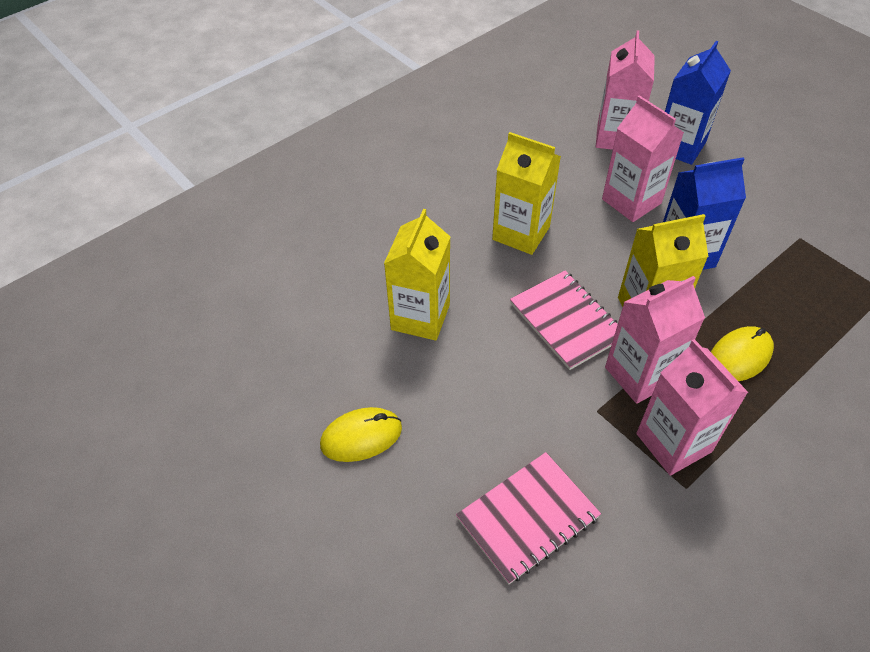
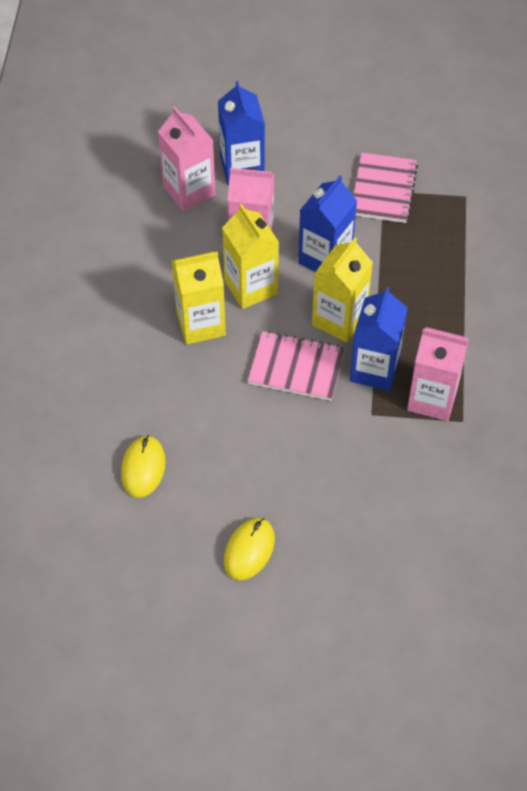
camera: 45 degrees left, 5 degrees up
(420, 317) = (198, 441): yellow carton -> yellow carton (251, 287)
(527, 518) = (395, 512): pink notebook -> pink notebook (383, 190)
(640, 374) = (374, 369): pink carton -> blue carton
(739, 356) = (420, 310): yellow mouse -> yellow mouse (143, 468)

